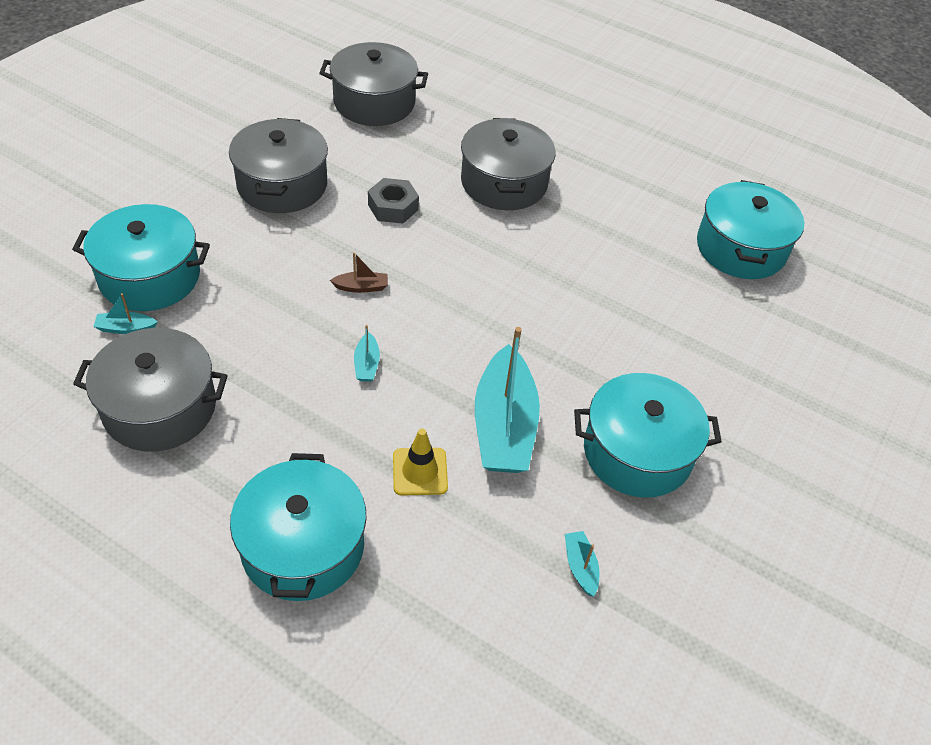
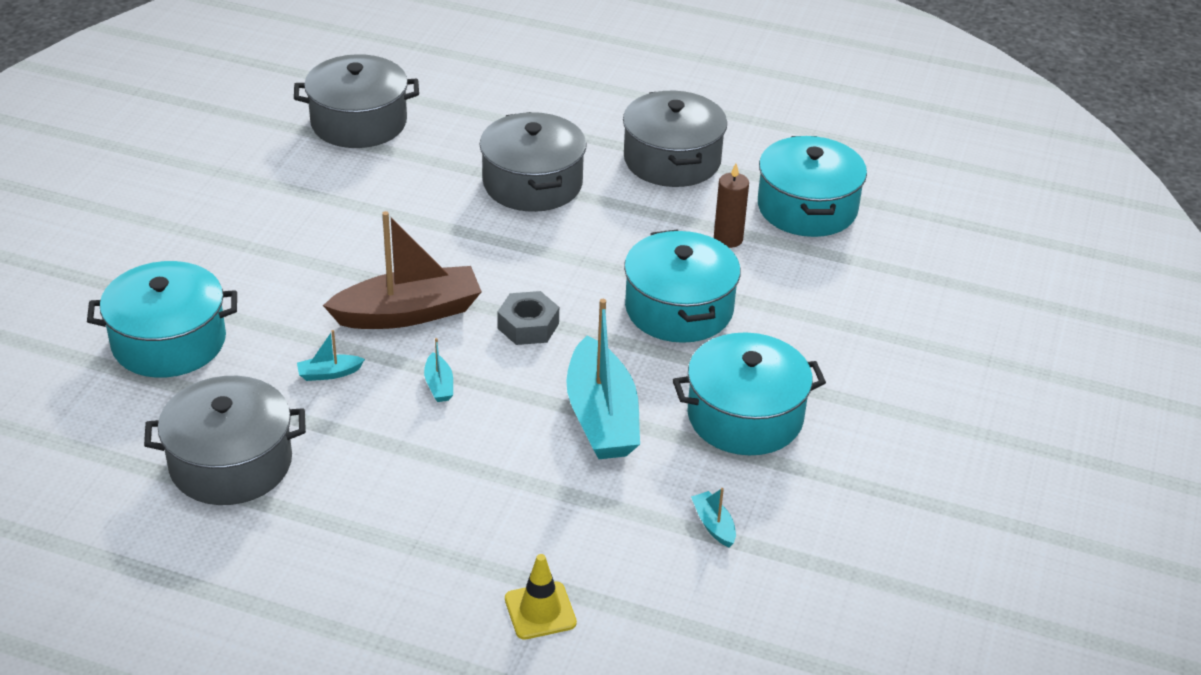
camera: 10 degrees left, 10 degrees down
(126, 328) = (163, 396): turquoise boat -> turquoise boat (329, 373)
(282, 185) = (283, 225): grey pot -> grey pot (672, 160)
(302, 546) = (428, 558): turquoise pot -> turquoise pot (679, 309)
(361, 287) = (408, 313): brown boat -> brown boat, size x2.41
(393, 207) = (417, 228): grey nut -> grey nut (528, 326)
(420, 472) = (527, 472): yellow traffic cone -> yellow traffic cone (540, 611)
(662, 266) = (728, 239): none -> brown candle

